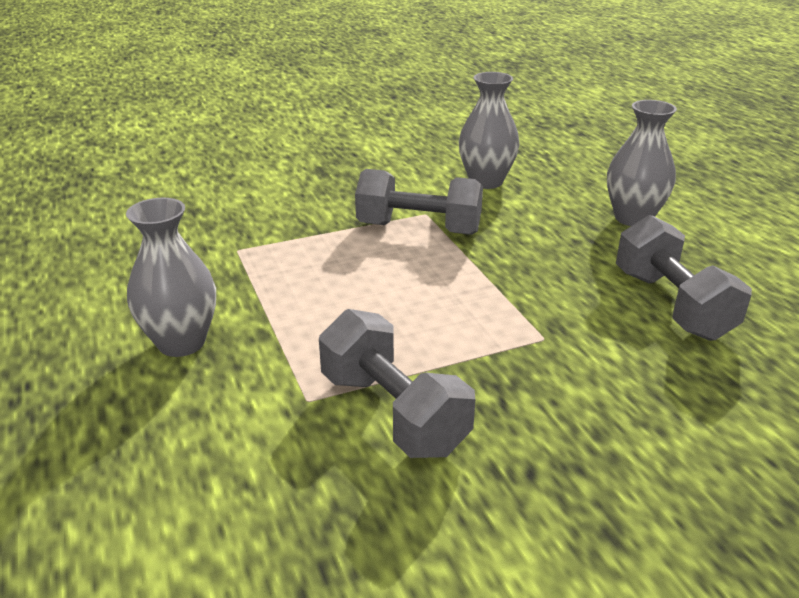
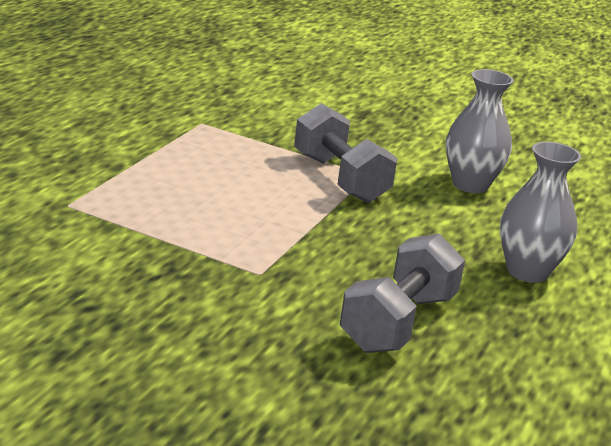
camera: 45 degrees right, 5 degrees down
(181, 342) = (72, 144): grey vase -> none
(393, 413) = (91, 238): grey dumbbell -> none

